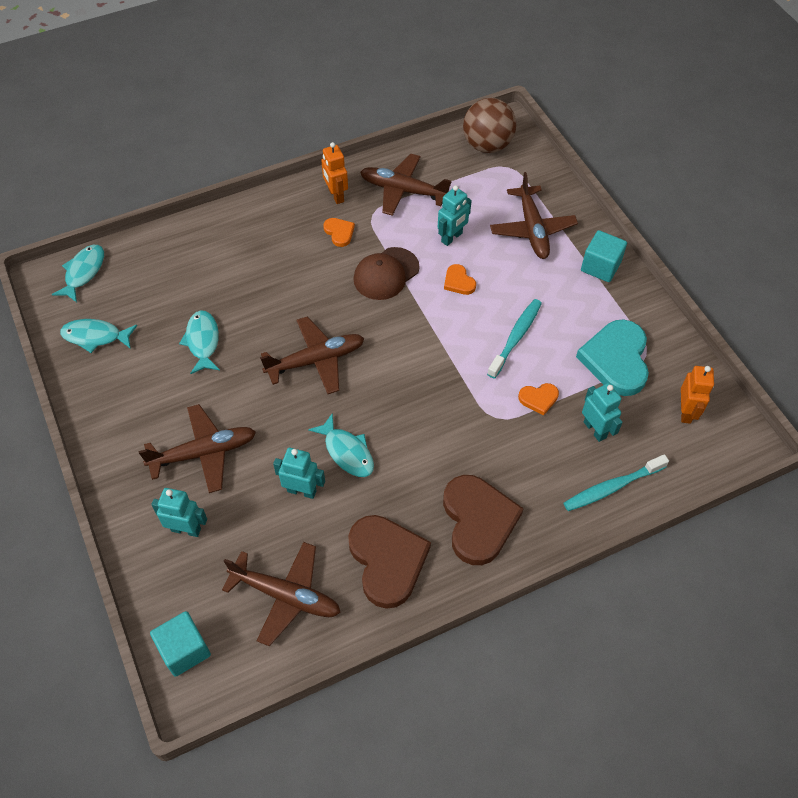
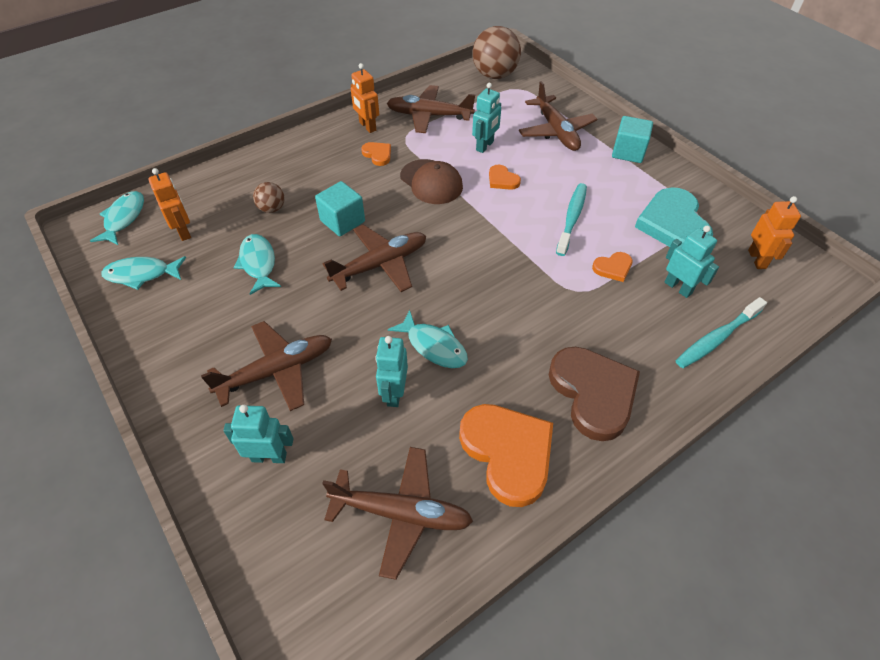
camera: 10 degrees left, 5 degrees down
(138, 295) = (184, 231): none -> orange robot
(184, 650) = (289, 604): turquoise cube -> turquoise cube (342, 221)
(224, 282) = (272, 209): none -> brown ball
(302, 491) = (394, 393): turquoise robot -> turquoise robot turned 90 degrees counterclockwise
(386, 274) = (431, 182): brown cap -> brown cap turned 75 degrees counterclockwise
(387, 561) = (508, 453): brown heart -> orange heart

